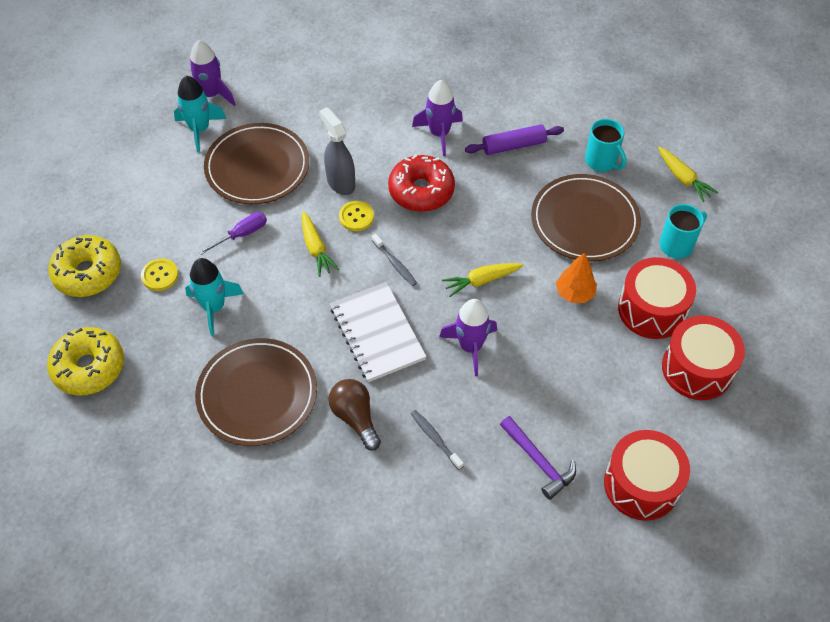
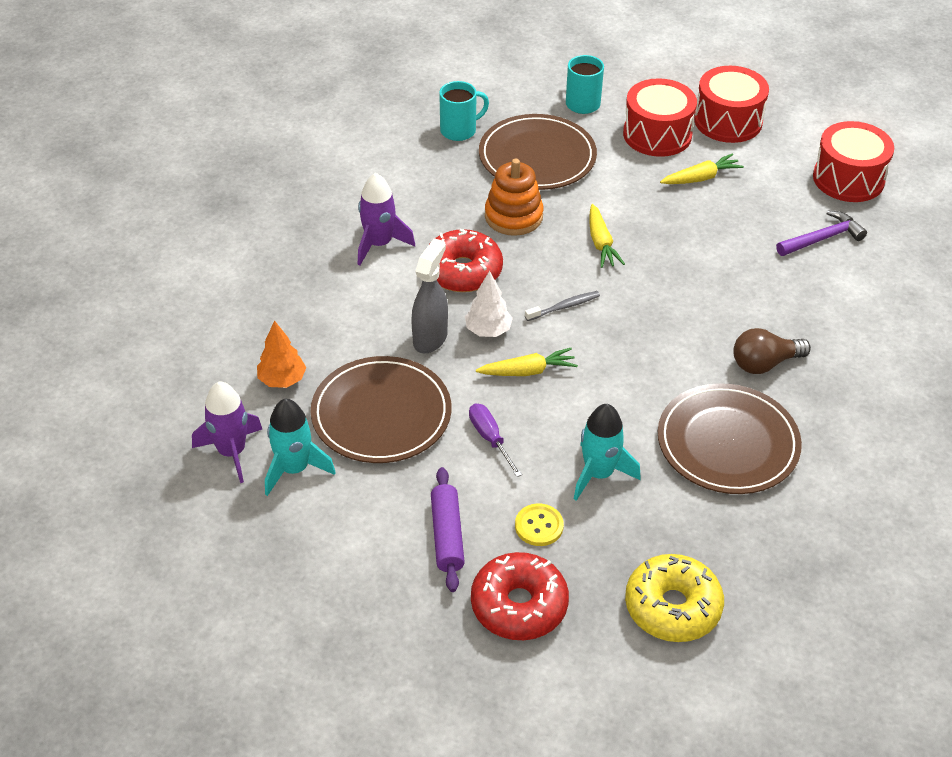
camera: 80 degrees left, 10 degrees down
(88, 273) = (519, 605): yellow donut -> red donut
(340, 182) = (430, 338): grey spray bottle -> grey spray bottle turned 135 degrees clockwise
(356, 217) = (488, 330): yellow button -> white tree
(377, 333) = (657, 333): white notebook -> none
(435, 439) = (794, 306): grey toothbrush -> none
(470, 347) = (685, 264): purple rocket -> none
(498, 215) = (513, 216): none -> orange stacking toy
(514, 146) = (417, 189): purple rolling pin -> purple rolling pin (447, 535)
(574, 293) = (629, 180): orange tree -> orange tree (282, 380)
(683, 178) = (498, 82): yellow carrot -> yellow carrot (701, 178)

